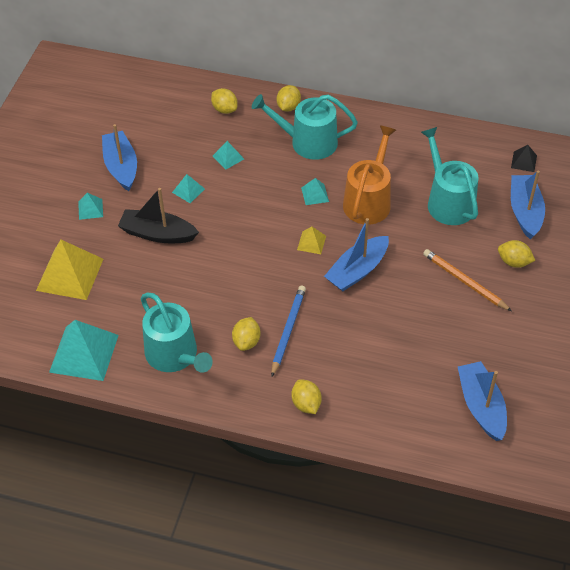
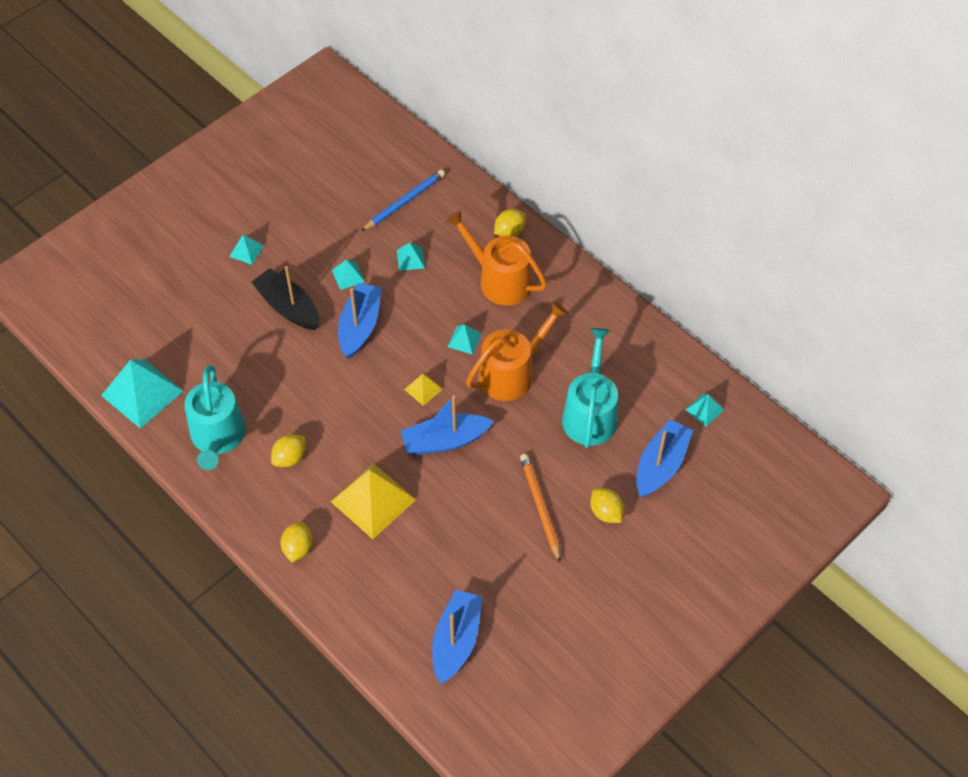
camera: 30 degrees right, 5 degrees up
(69, 274) = (183, 308): yellow pyramid -> yellow pyramid (373, 500)
(121, 167) = (304, 220): blue boat -> blue boat (360, 326)
(224, 109) = (445, 205): yellow lemon -> none
(288, 331) = (334, 467): blue pencil -> blue pencil (404, 202)
(308, 142) = (500, 280): turquoise watering can -> orange watering can
(523, 161) = (704, 409): black pyramid -> turquoise pyramid

